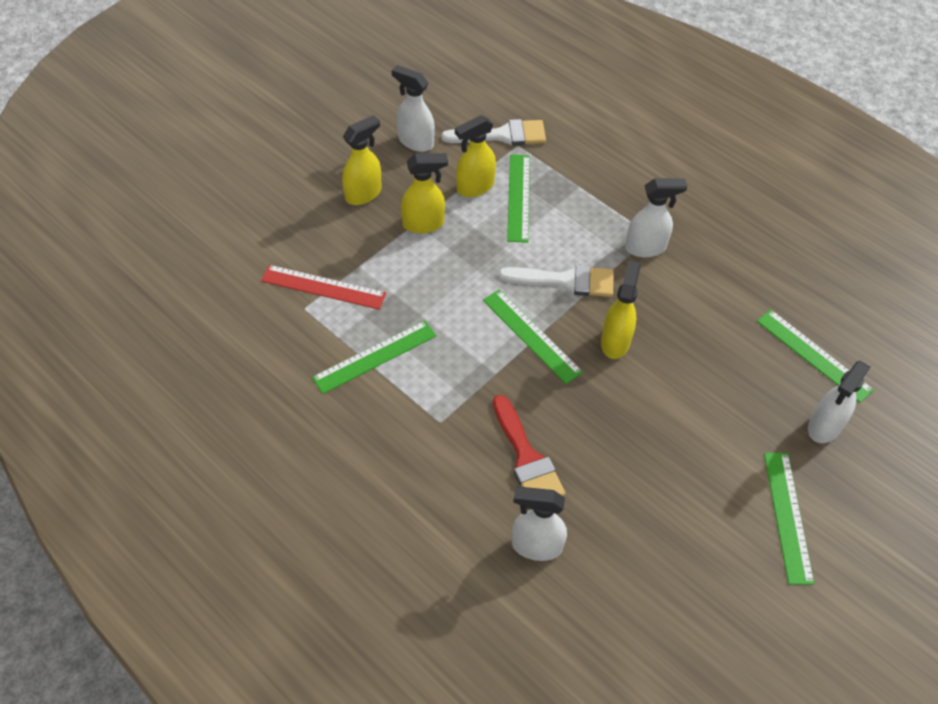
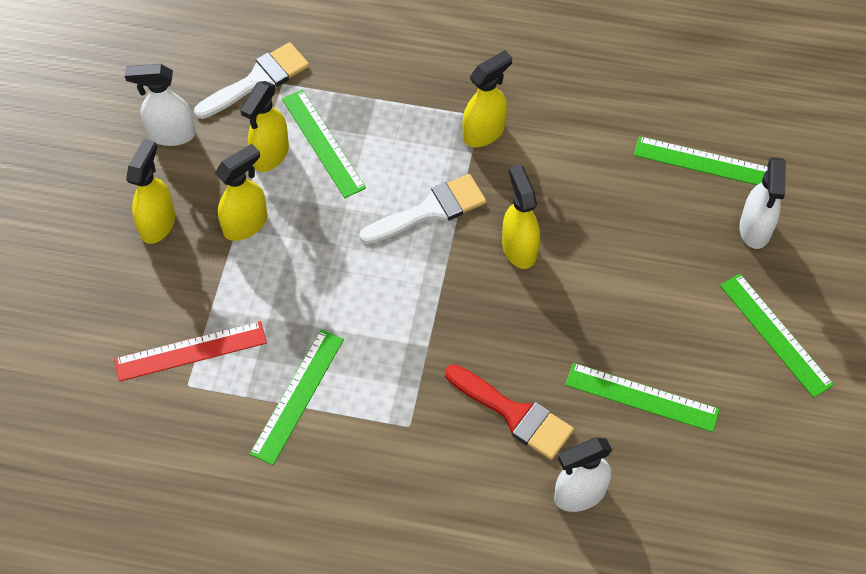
camera: 30 degrees left, 5 degrees up
(531, 335) = (436, 286): green ruler -> green ruler (642, 397)
(646, 248) = (484, 132): white spray bottle -> yellow spray bottle

